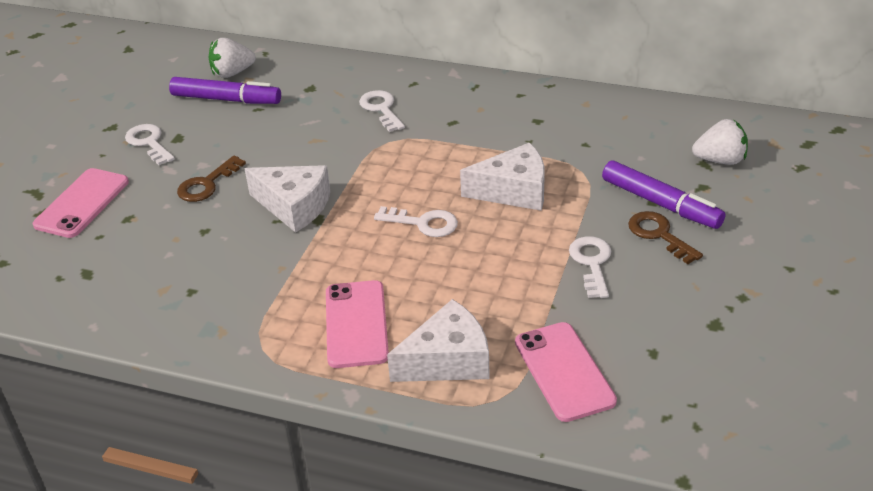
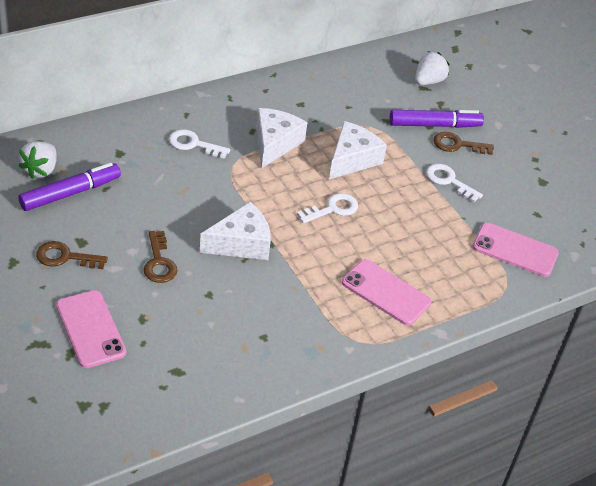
camera: 55 degrees left, 5 degrees up
(149, 142) = (65, 257): white key -> brown key
(448, 360) = (458, 281): white cheese -> white cheese (275, 143)

